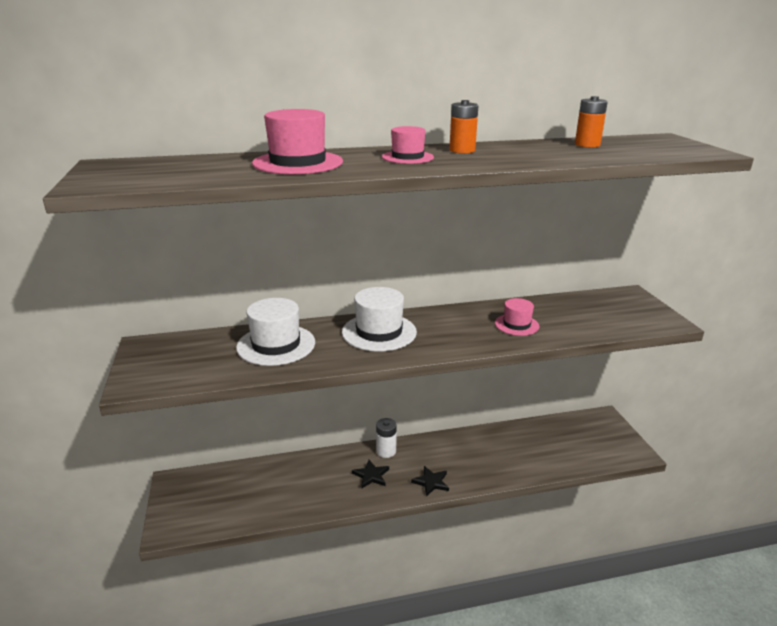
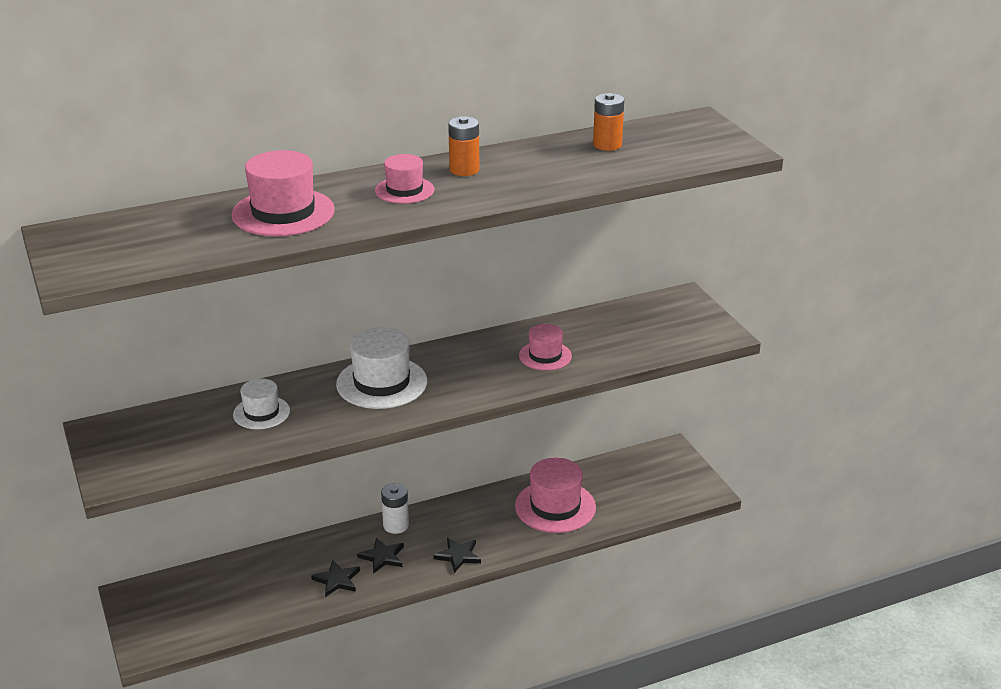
camera: 10 degrees left, 5 degrees up
(276, 345) = (261, 413): white hat -> white hat, size x0.60
(332, 490) = (337, 580): none -> black star
(512, 451) = (555, 507): none -> pink hat

